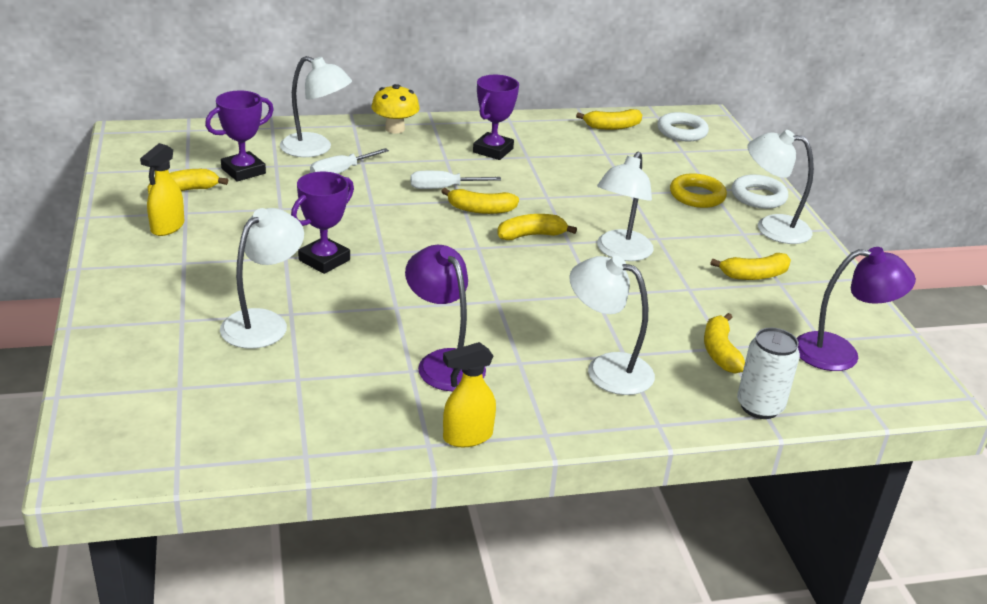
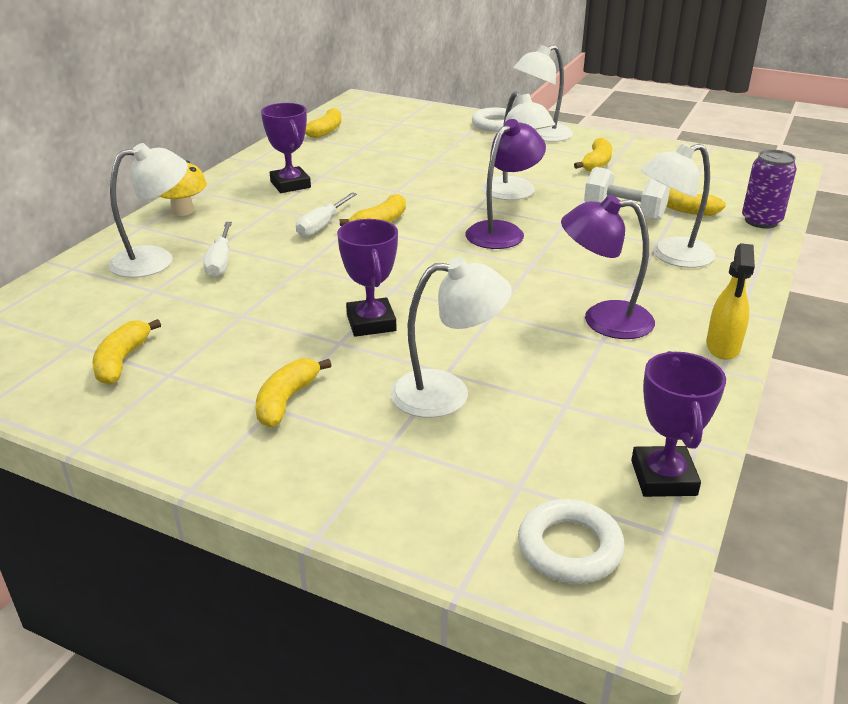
camera: 50 degrees left, 0 degrees up
(167, 227) = (184, 396): yellow spray bottle -> none
(243, 171) = (135, 312): purple trophy -> purple trophy (663, 478)
(263, 322) = (447, 393): white lamp -> white lamp turned 105 degrees clockwise
(531, 235) = (448, 217): yellow banana -> yellow banana (286, 400)
(662, 320) = (623, 213): none -> white dumbbell
(682, 132) = (370, 113): white ring -> white ring (569, 548)
(697, 196) = (468, 141): yellow ring -> none
(759, 406) = (761, 221): white can -> purple can
(840, 353) = (717, 174): purple lamp -> purple lamp (502, 231)

